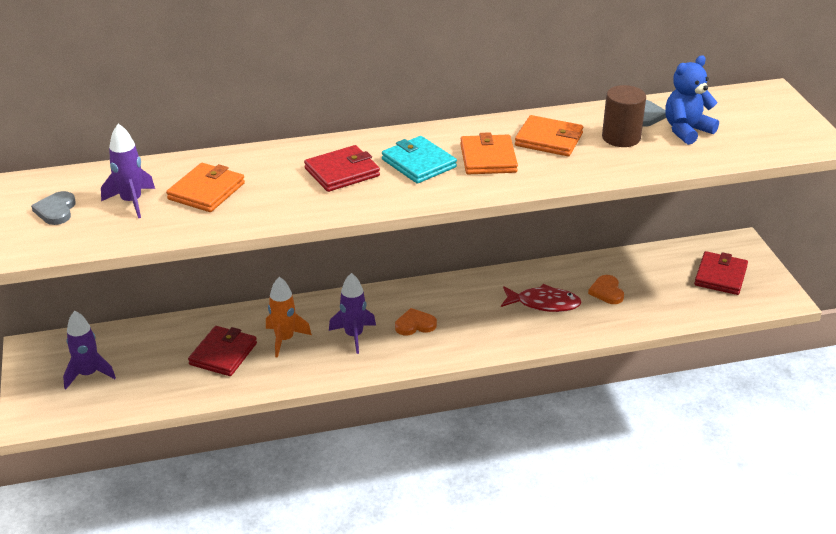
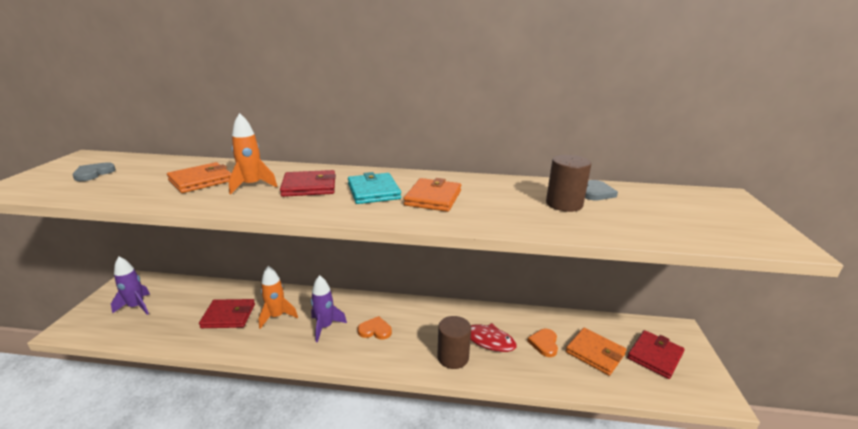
camera: 20 degrees right, 10 degrees down
(131, 202) = (145, 178): purple rocket -> none
(223, 354) = (228, 316): red wallet -> red wallet turned 45 degrees clockwise
(276, 185) = (252, 185): none -> orange rocket
(518, 329) = (453, 357): none -> brown cylinder
(549, 139) = (496, 194): orange wallet -> orange wallet (595, 353)
(686, 130) = (632, 209): blue teddy bear -> none

